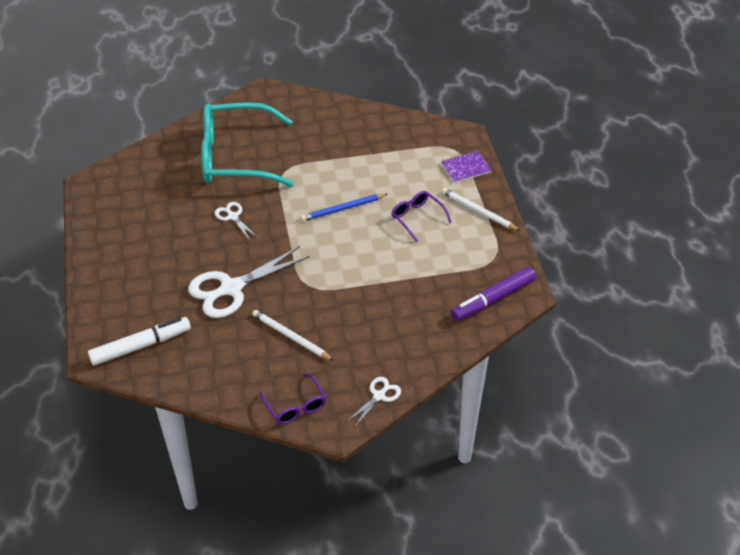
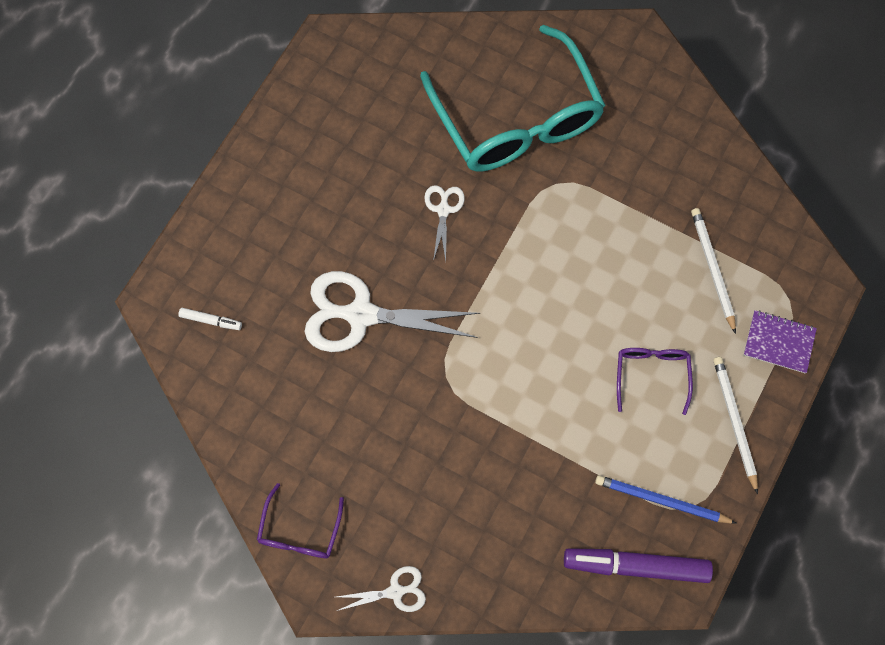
camera: 40 degrees right, 25 degrees up
(141, 346) = (211, 320): white marker -> white marker, size x0.47
(235, 157) = (517, 119): turquoise glasses -> turquoise glasses turned 150 degrees counterclockwise
(291, 337) = (369, 434): white pencil -> white pencil (712, 269)
(343, 209) = (576, 294): blue pencil -> blue pencil (661, 501)

